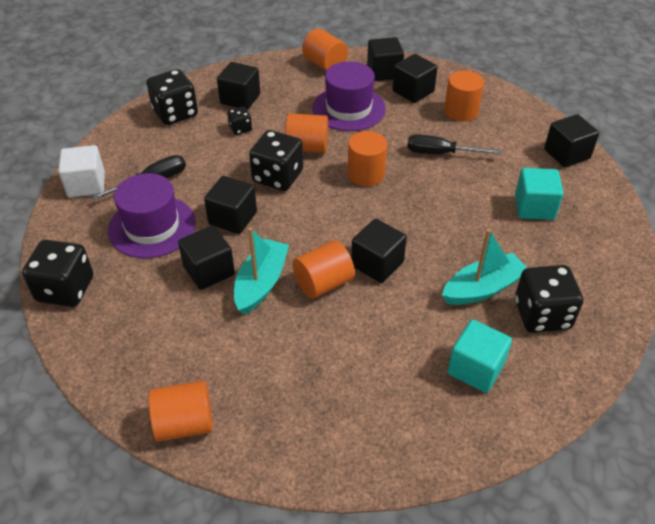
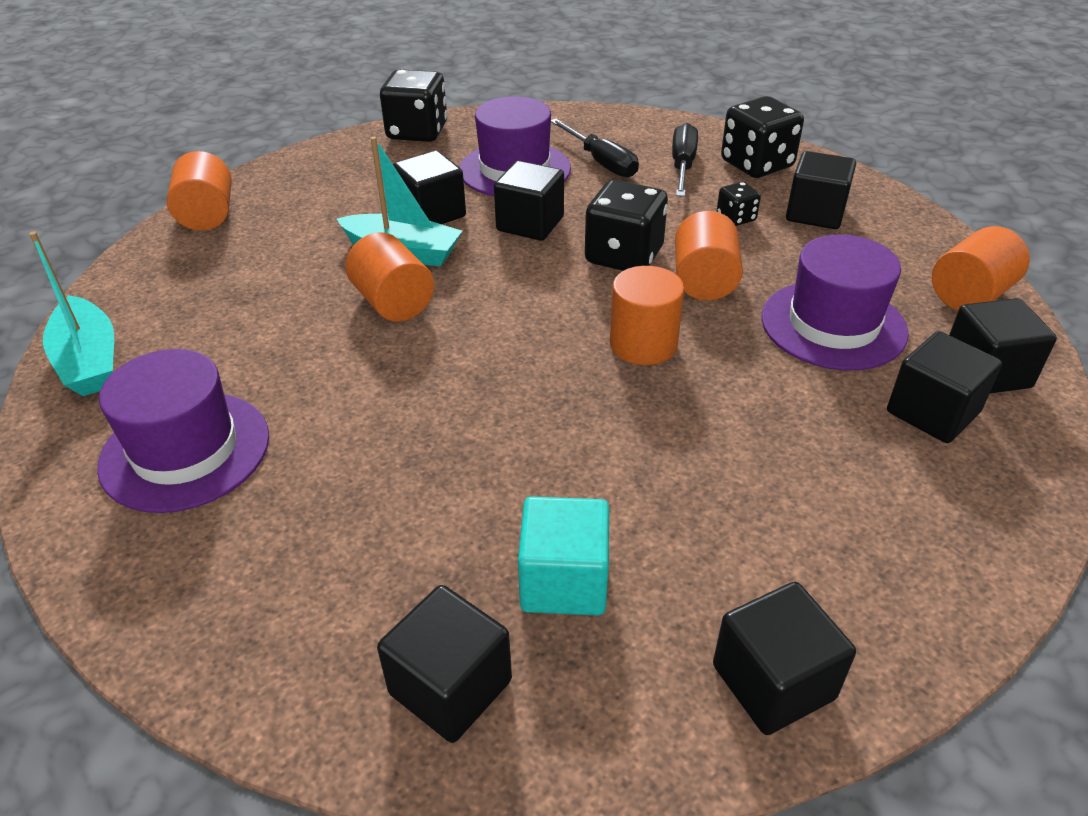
camera: 90 degrees right, 5 degrees down
(86, 185) = (590, 123): white cube -> none
(377, 264) = (424, 354): black cube -> black cube (450, 687)
(441, 153) = (723, 443): black screwdriver -> black screwdriver (682, 166)
(461, 111) = (887, 486): orange cylinder -> none
(475, 368) = (185, 450): turquoise cube -> purple hat
(483, 288) = (348, 474): turquoise boat -> turquoise boat (89, 361)
(542, 315) = (267, 551): black dice -> none

